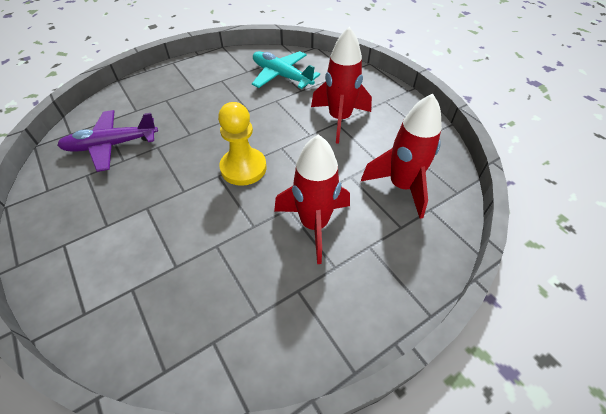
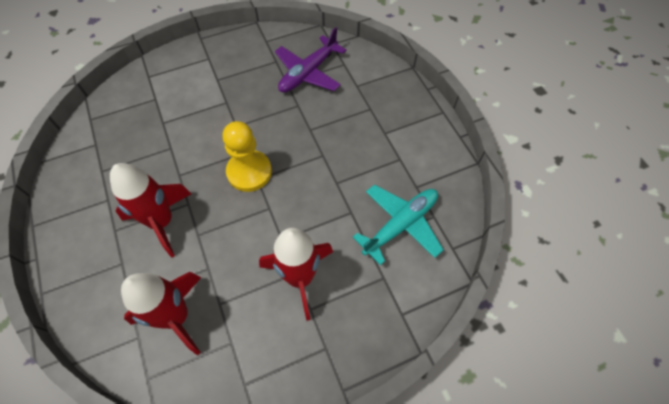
camera: 100 degrees right, 10 degrees up
(111, 145) = (308, 73): purple plane -> purple plane turned 135 degrees counterclockwise

